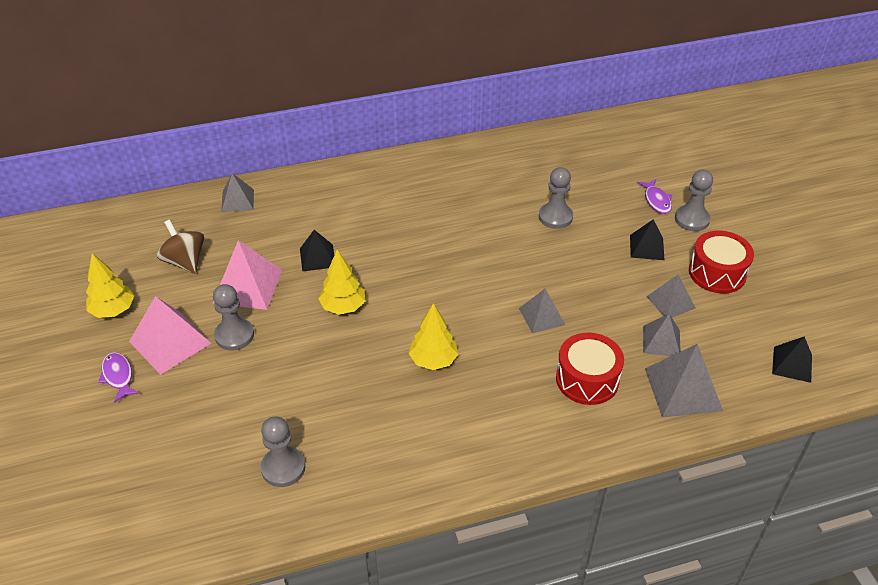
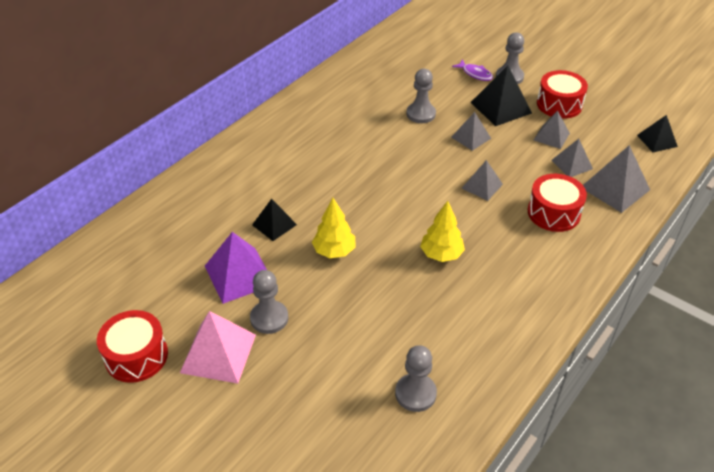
camera: 35 degrees left, 0 degrees up
(113, 310) = (136, 356): yellow tree -> red drum
(118, 376) = (201, 406): purple fish -> none
(185, 261) = (161, 283): brown spinning top -> none
(237, 200) = (156, 212): grey pyramid -> grey pyramid (471, 137)
(248, 286) = (239, 275): pink pyramid -> purple pyramid
(647, 247) = (500, 107): black pyramid -> black pyramid, size x1.61

